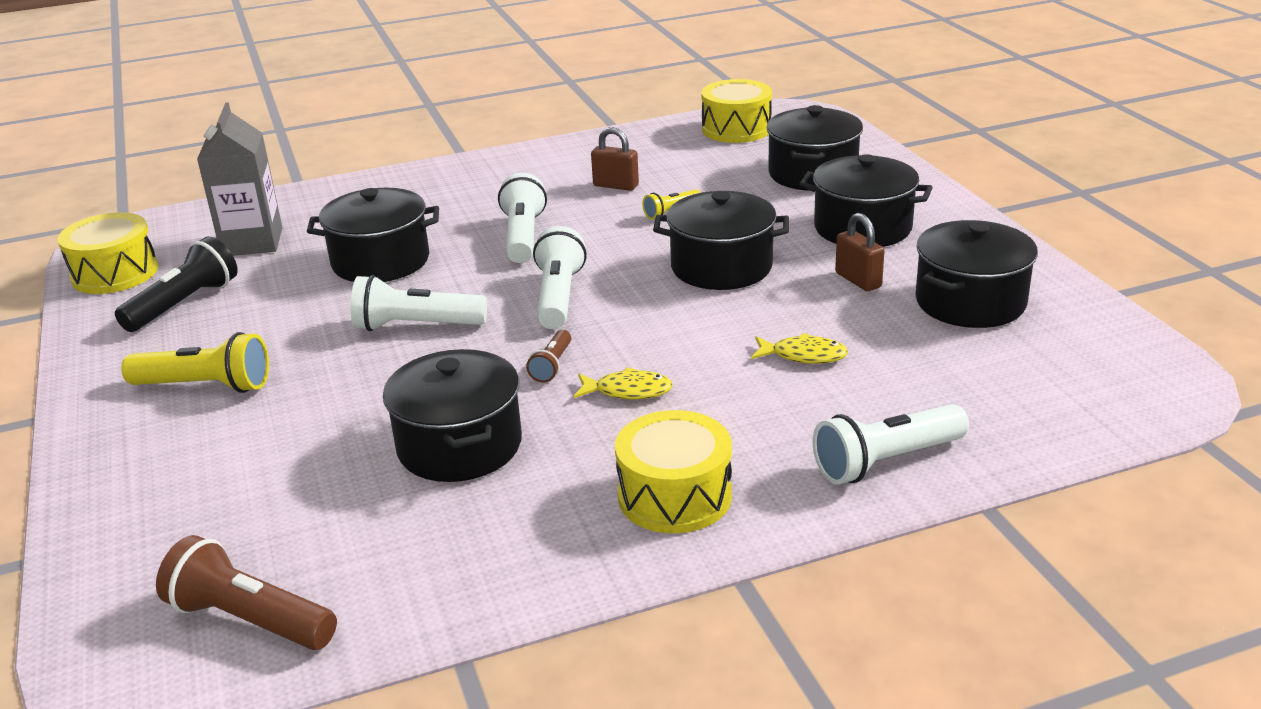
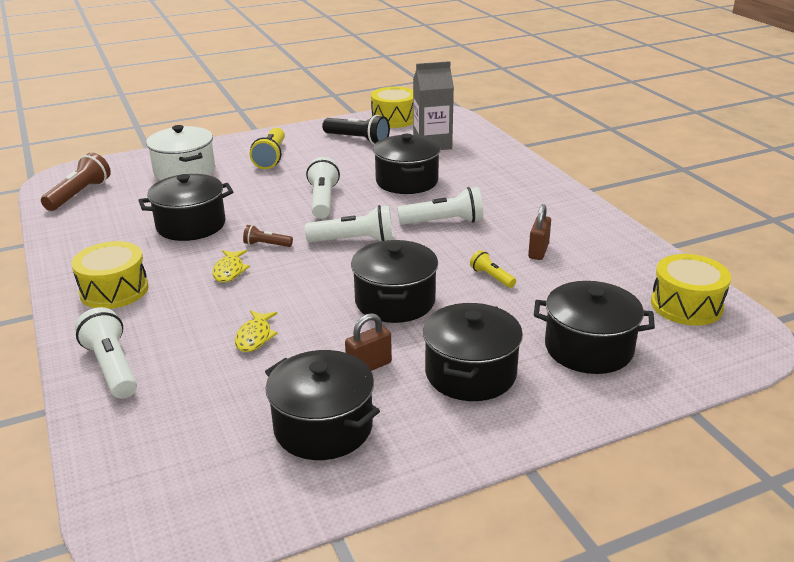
camera: 85 degrees right, 0 degrees up
(209, 483) = (185, 171): none -> white pot

